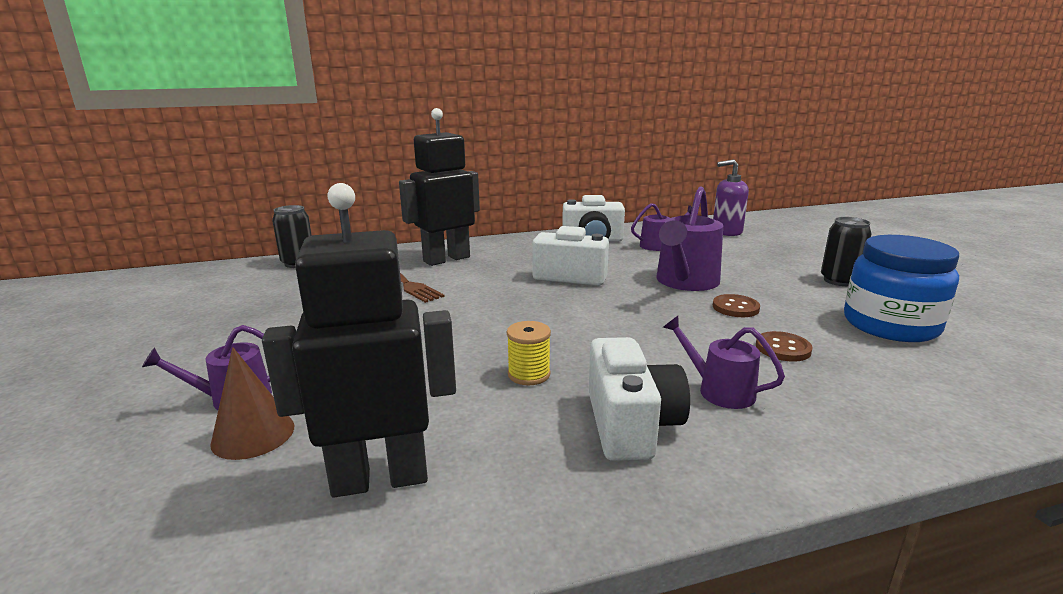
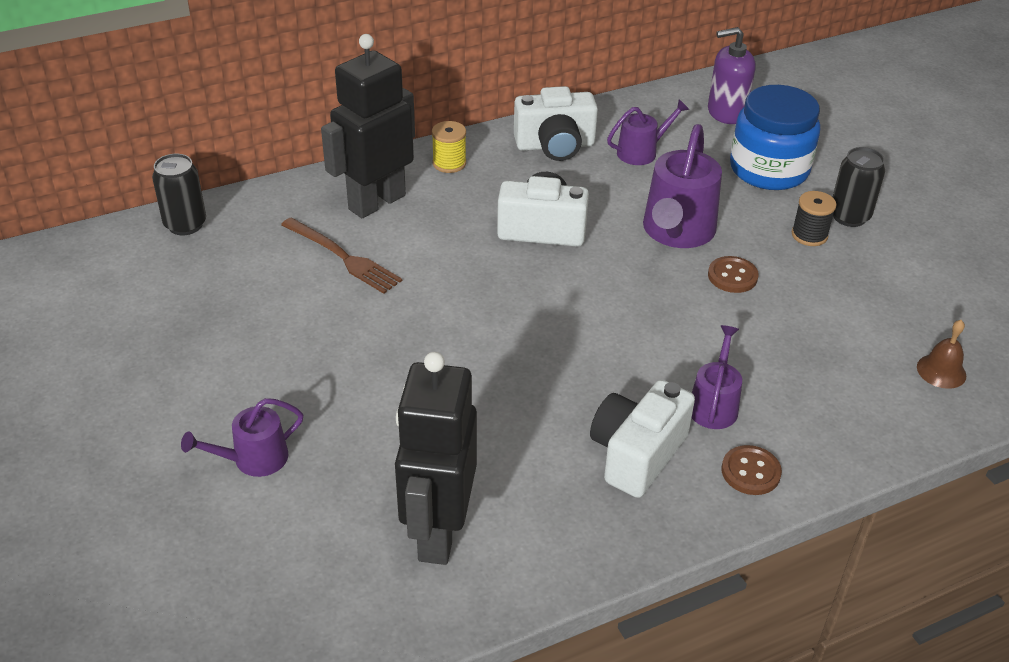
camera: 10 degrees left, 20 degrees up
(253, 434) = (301, 499): brown cone -> none
(380, 478) = (438, 532): black robot -> black robot turned 60 degrees counterclockwise
(529, 374) = (532, 400): yellow spool -> yellow spool (449, 163)
(631, 425) = (637, 454): white camera -> white camera turned 135 degrees counterclockwise
(719, 390) = (714, 405): purple watering can -> purple watering can turned 75 degrees clockwise
(783, 348) = (776, 340): brown button -> brown button (750, 472)
(804, 289) = (809, 235): none -> black spool
(890, 325) = (887, 294): blue jar -> blue jar (769, 169)
(972, 381) = (941, 371): none -> brown bell

